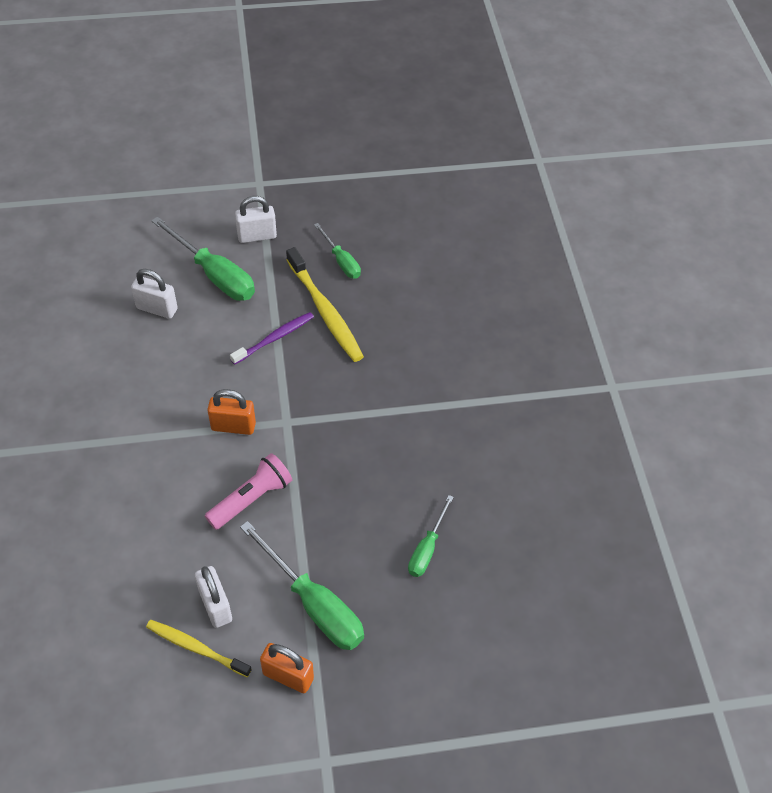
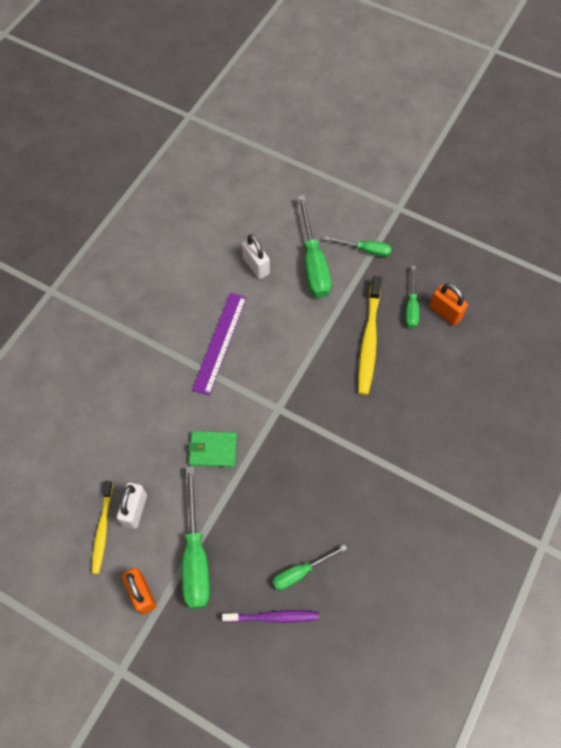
camera: 40 degrees right, 10 degrees up
(177, 398) = (220, 342): none -> purple ruler
(196, 647) = (102, 530): yellow toothbrush -> yellow toothbrush turned 150 degrees counterclockwise
(233, 426) = (241, 388): orange padlock -> orange padlock (445, 312)
(251, 499) = (213, 450): pink flashlight -> green wallet
(257, 236) = (365, 250): white padlock -> green screwdriver
(275, 338) = (318, 339): purple toothbrush -> purple toothbrush (273, 617)

